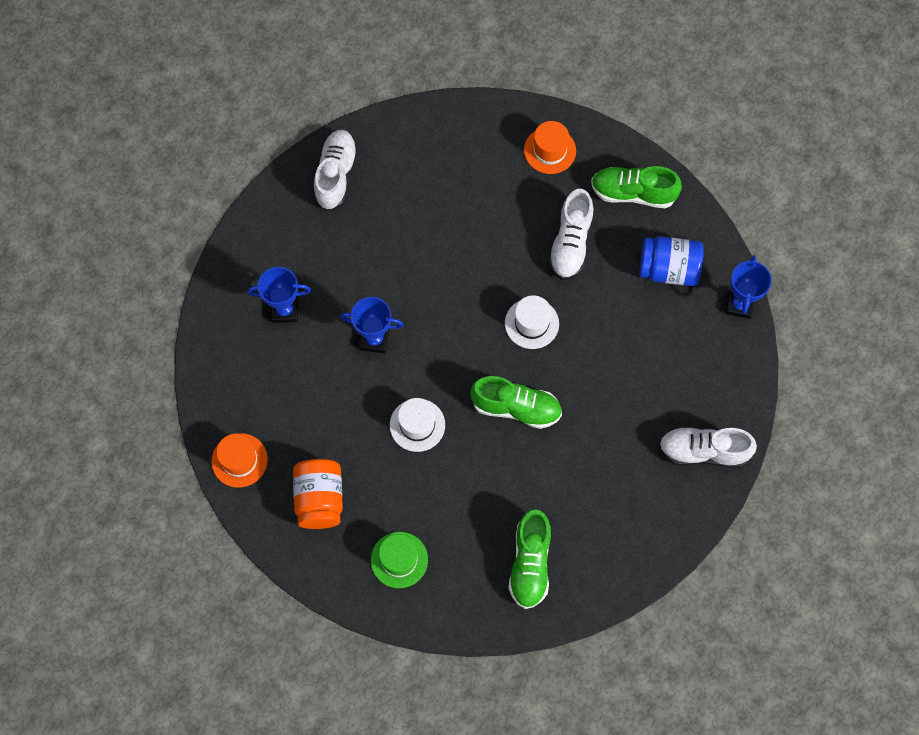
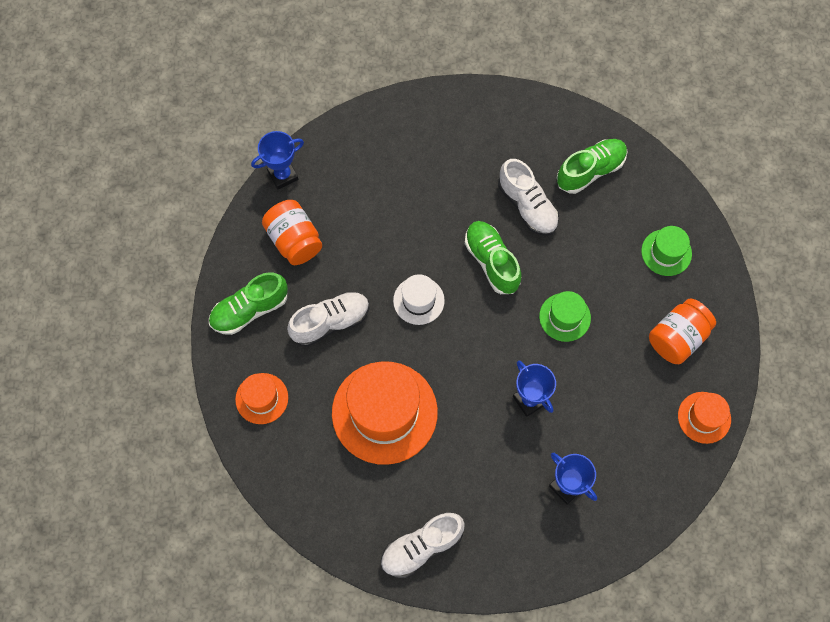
camera: 130 degrees left, 0 degrees up
(417, 425) = (565, 317): white hat -> green hat
(460, 227) = (384, 412): none -> orange hat
(633, 193) = (250, 310): green shoe -> green shoe turned 90 degrees clockwise
(668, 269) = (294, 240): blue jar -> orange jar
(703, 451) = (415, 123): white shoe -> white shoe (527, 206)

